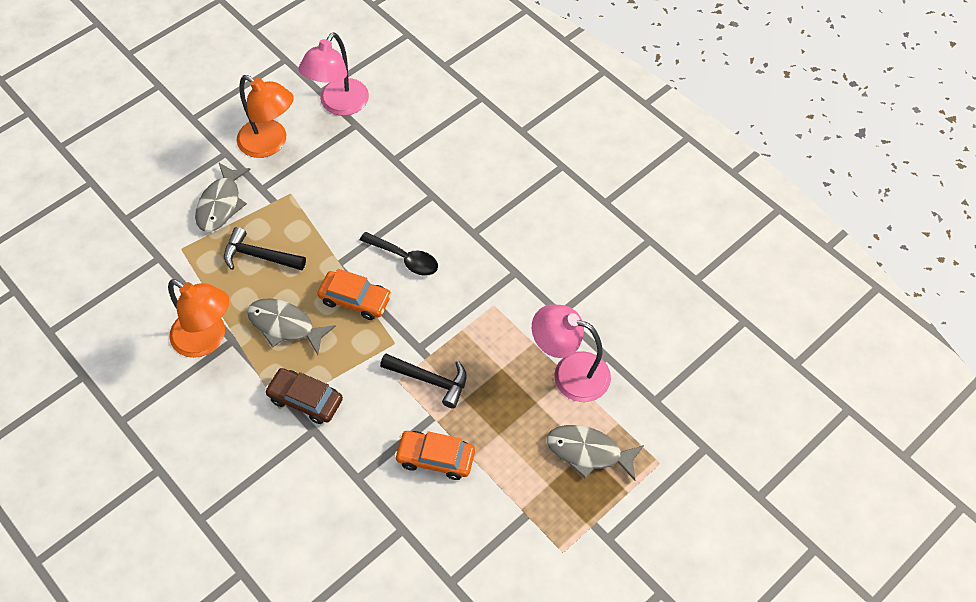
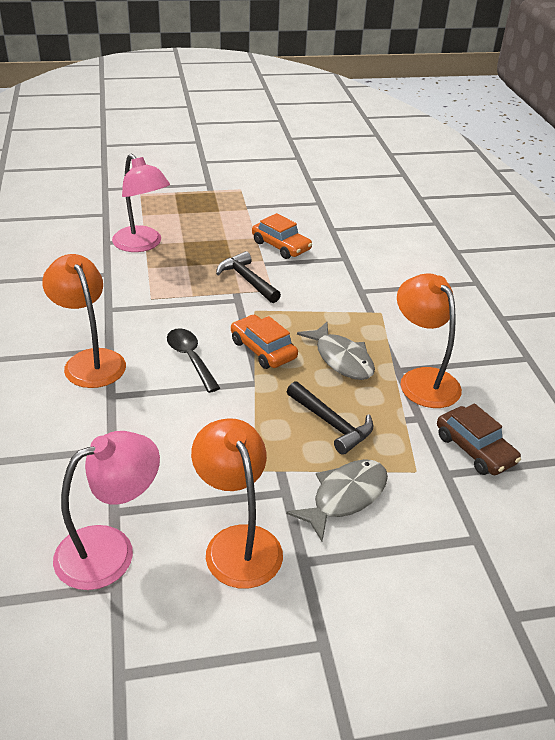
camera: 150 degrees left, 20 degrees down
(305, 400) = (356, 308): brown car -> brown car (475, 449)
(476, 215) = (90, 361): none -> orange lamp
(588, 452) = (177, 212): grey fish -> none

